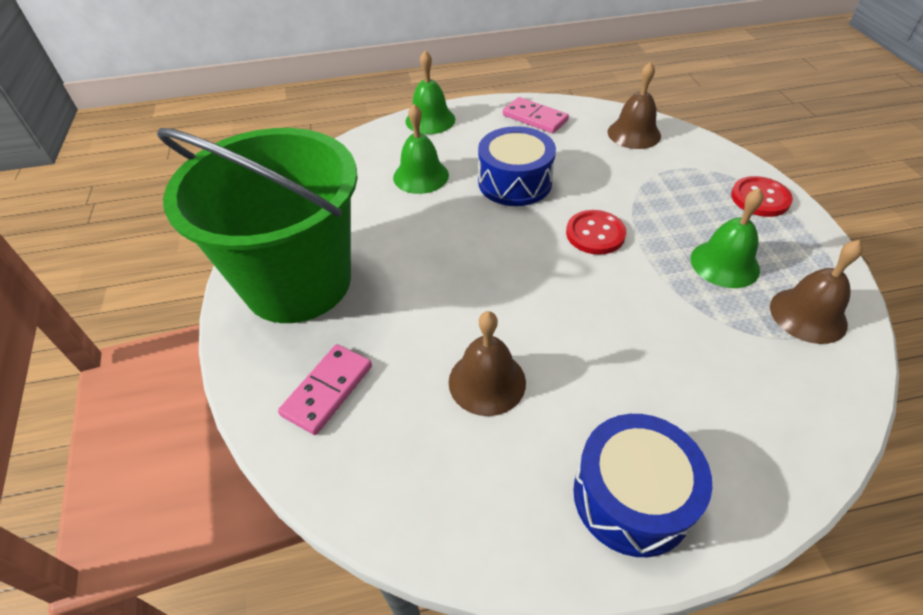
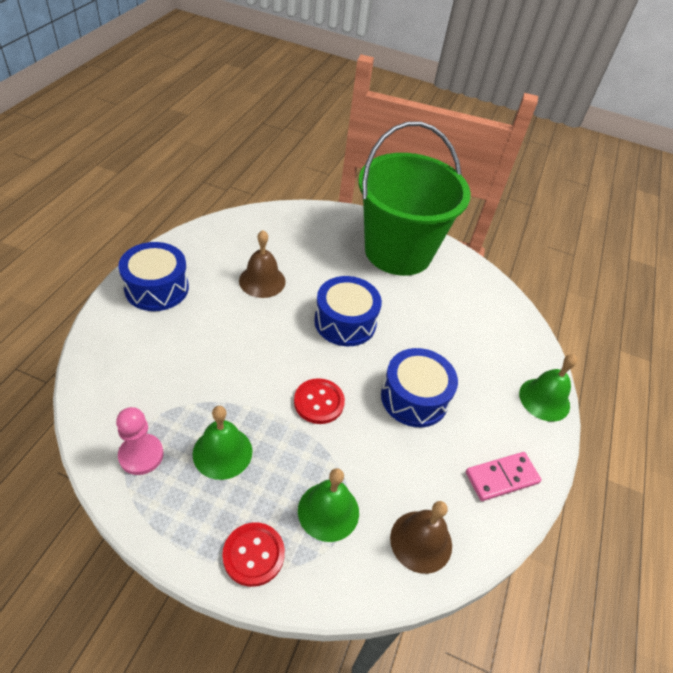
camera: 115 degrees right, 0 degrees up
(328, 390) = (313, 232): pink domino -> none
(421, 176) = (463, 350): green bell -> green bell (328, 511)
(473, 268) = (345, 322): none -> blue drum
(808, 315) = (141, 455): brown bell -> pink pawn

